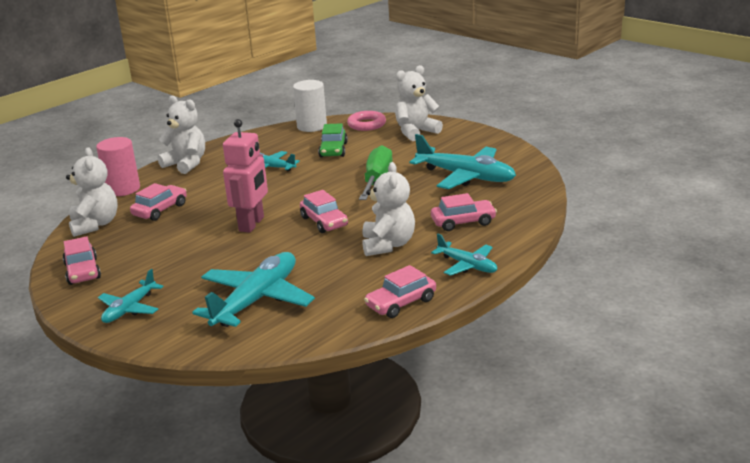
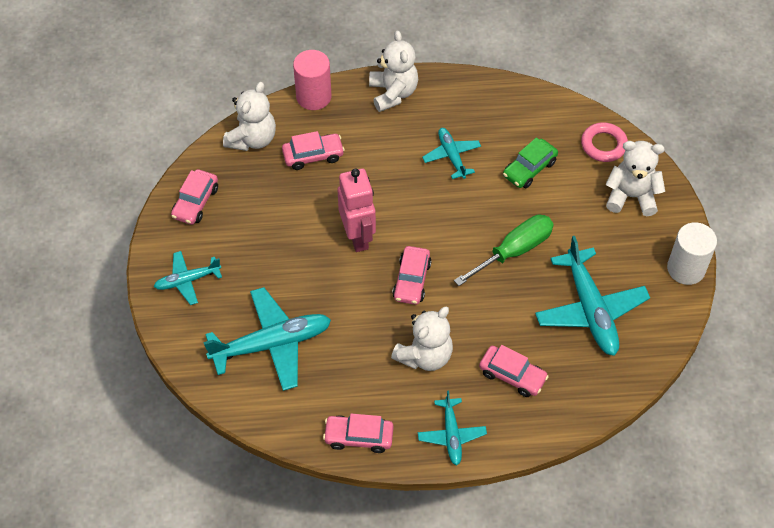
camera: 40 degrees right, 30 degrees up
(252, 224) = (358, 237): pink robot -> pink robot turned 75 degrees counterclockwise
(312, 126) = (553, 108): white cylinder -> white cylinder (686, 269)

